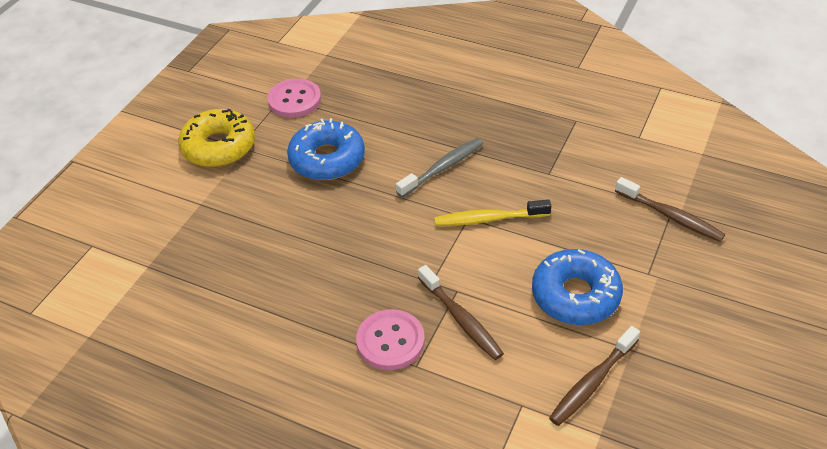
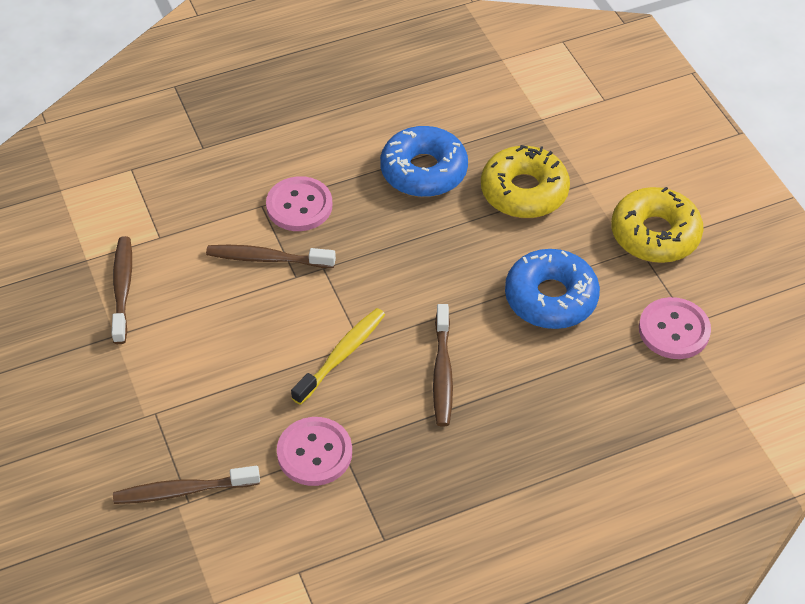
camera: 130 degrees right, 5 degrees up
(240, 228) = (524, 191): none -> yellow donut
(443, 168) = (442, 373): grey toothbrush -> brown toothbrush
(568, 181) = (314, 453): none -> pink button
(575, 295) = (198, 345): blue donut -> blue donut (423, 171)

